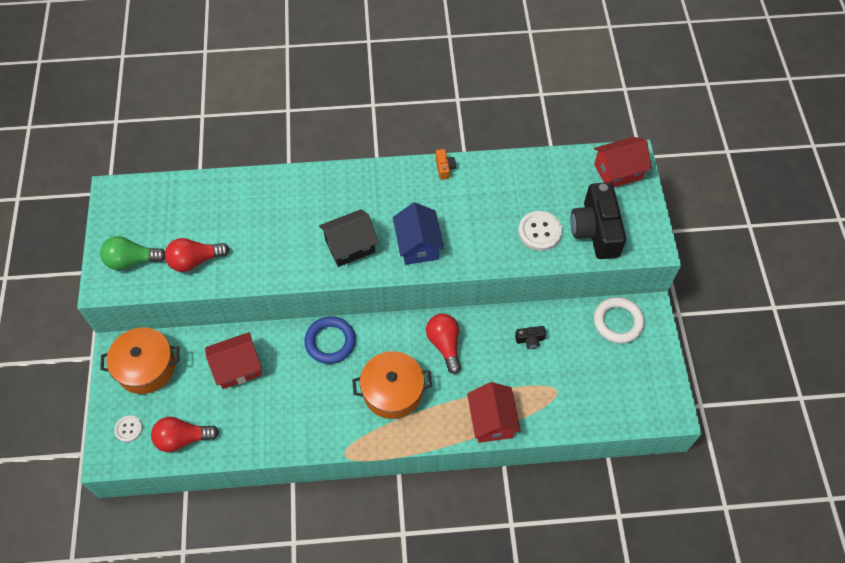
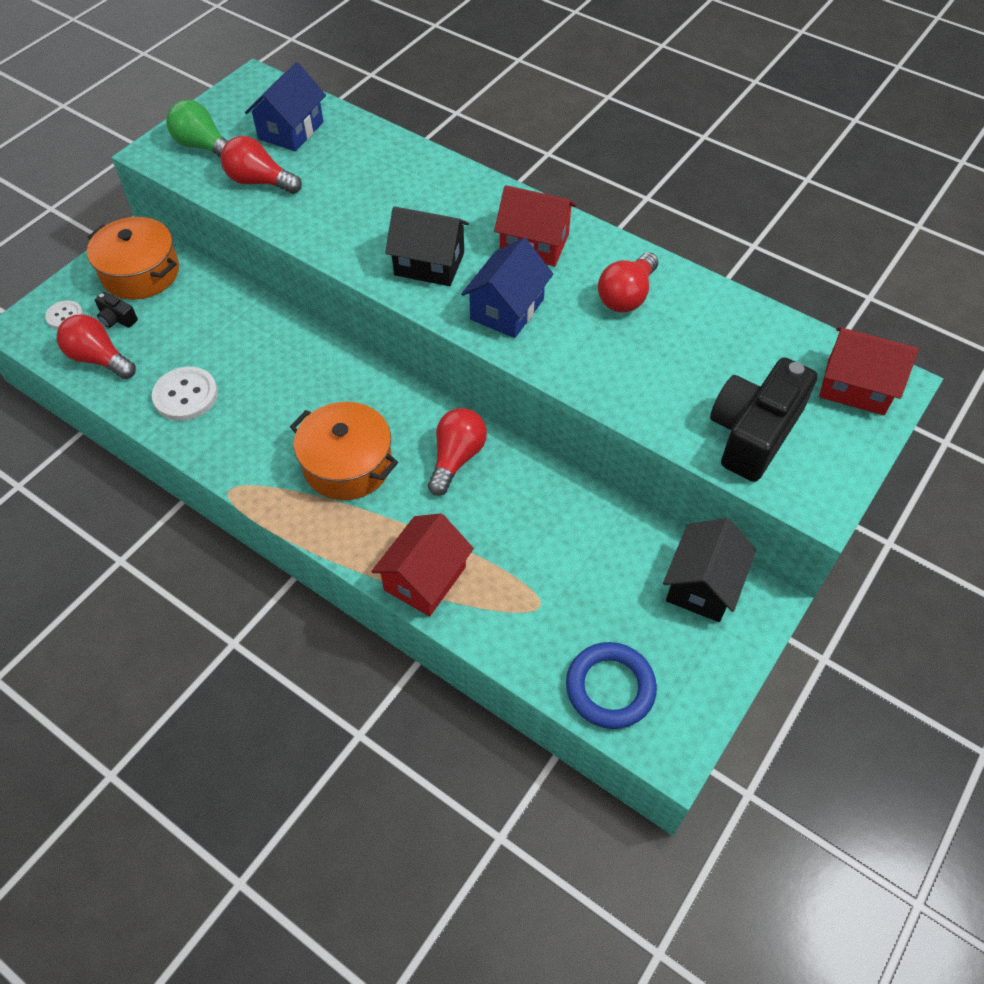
camera: 40 degrees right, 5 degrees down
(176, 213) = (291, 130): none -> blue house
(237, 367) = (220, 330): red house -> red house (534, 244)
(330, 342) = (336, 369): blue ring -> blue ring (610, 688)
(444, 168) = (623, 252): orange camera -> none
(470, 194) = (626, 296): none -> red light bulb
(530, 340) = (564, 524): black camera -> black camera (117, 319)
(539, 232) = (674, 388): white button -> white button (186, 395)
(618, 322) = (702, 585): white ring -> black house

